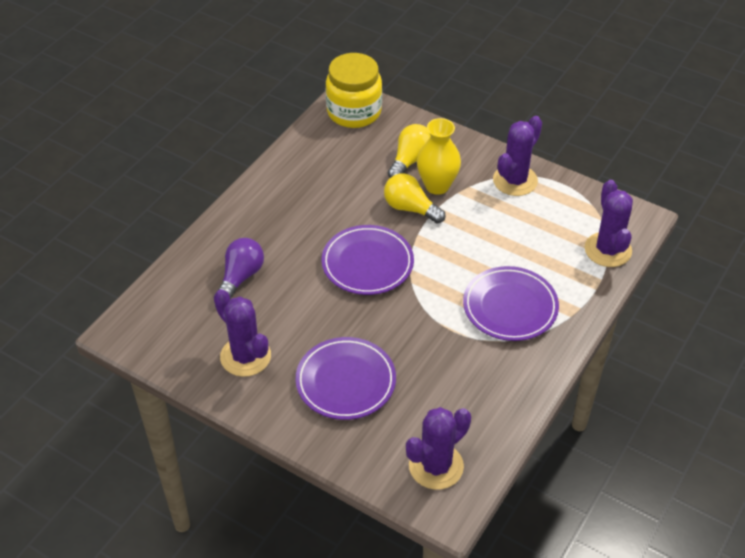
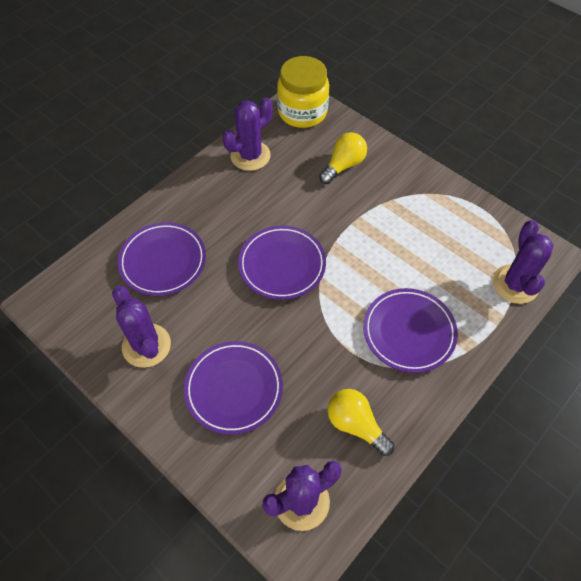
camera: 10 degrees right, 10 degrees up
(241, 277) = (163, 261): purple light bulb -> purple plate
(410, 208) = (333, 214): yellow light bulb -> yellow light bulb (356, 425)
(437, 186) = (363, 194): yellow vase -> none
(515, 180) = (437, 199): purple cactus -> purple cactus (250, 156)

